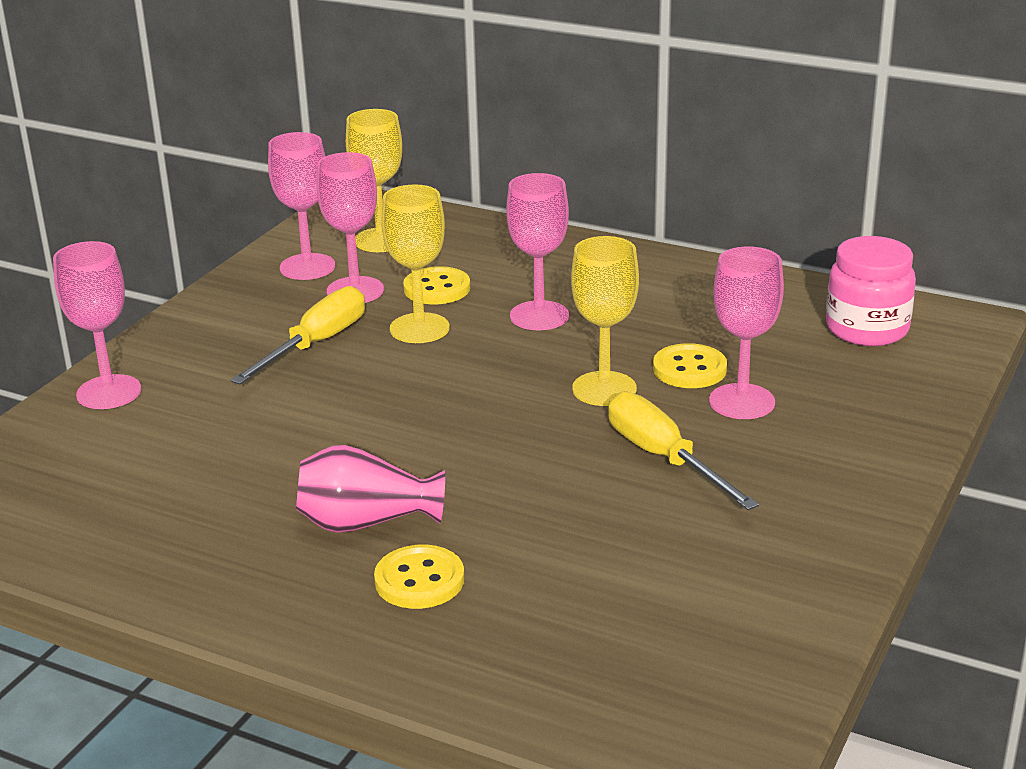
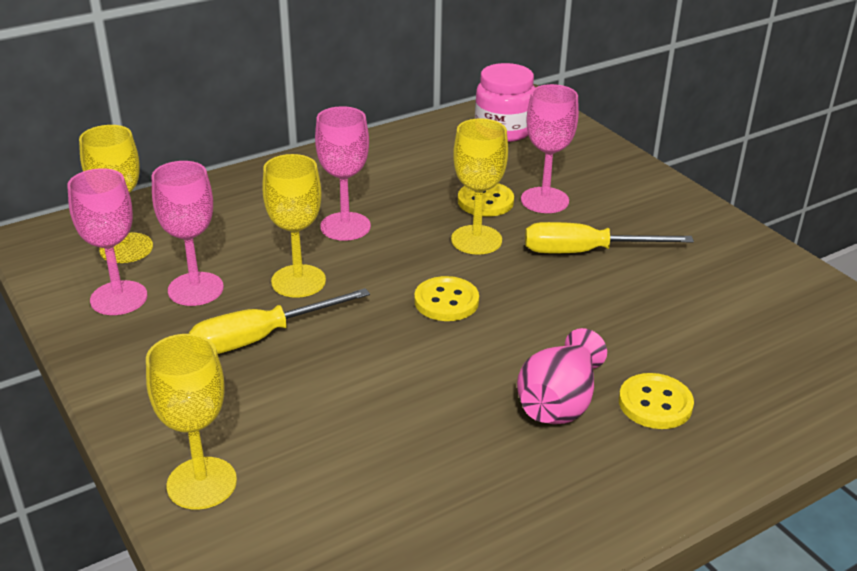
camera: 60 degrees left, 5 degrees up
(109, 392) = (202, 483): pink goblet -> yellow goblet
(316, 344) = (261, 337): yellow screwdriver -> yellow screwdriver turned 90 degrees counterclockwise
(437, 288) = (245, 252): yellow button -> yellow button (446, 301)

